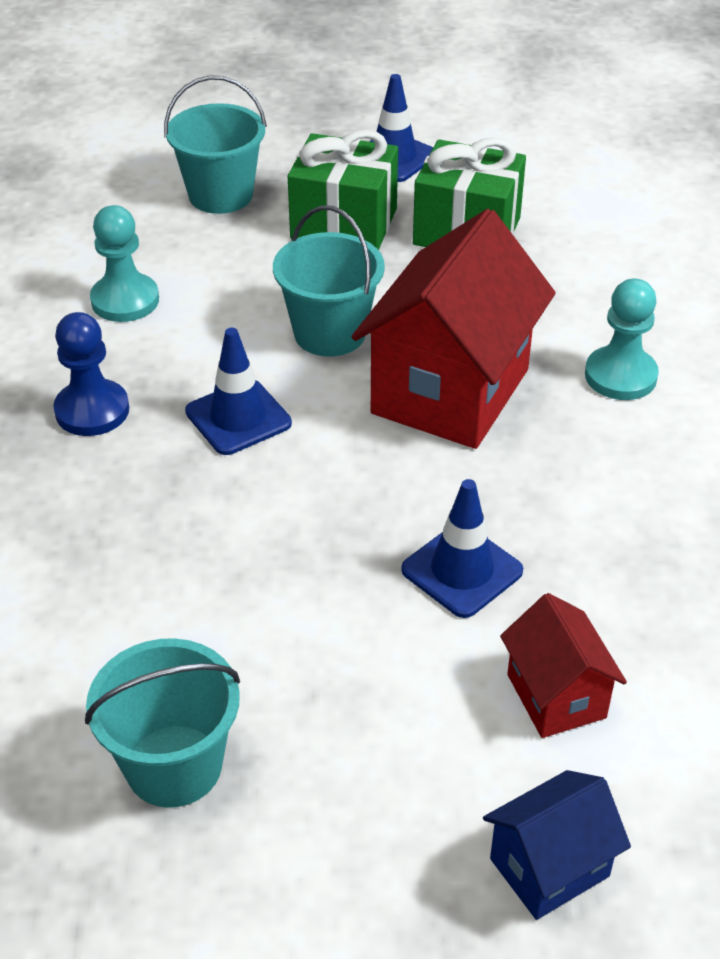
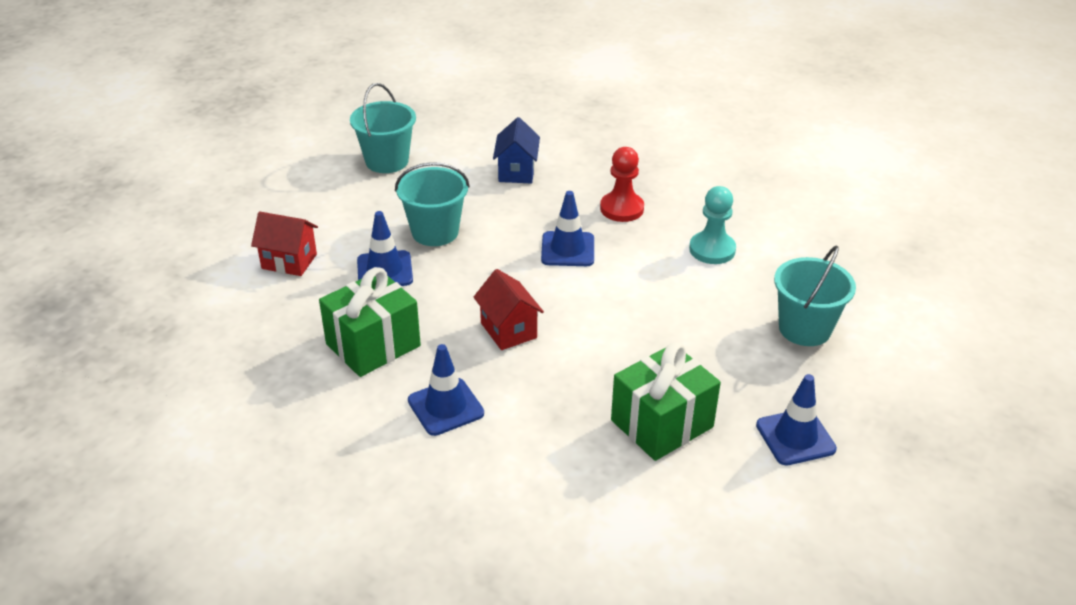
camera: 125 degrees right, 5 degrees down
(92, 410) = (622, 209): blue pawn -> red pawn
(330, 333) = (607, 310): turquoise bucket -> turquoise bucket (435, 232)
(344, 223) = (722, 369): green gift -> green gift (373, 345)
(450, 391) = (508, 330): red house -> red house, size x0.51
(549, 867) = (230, 221): blue house -> blue house (516, 172)
(620, 376) = (445, 407): turquoise pawn -> blue traffic cone

